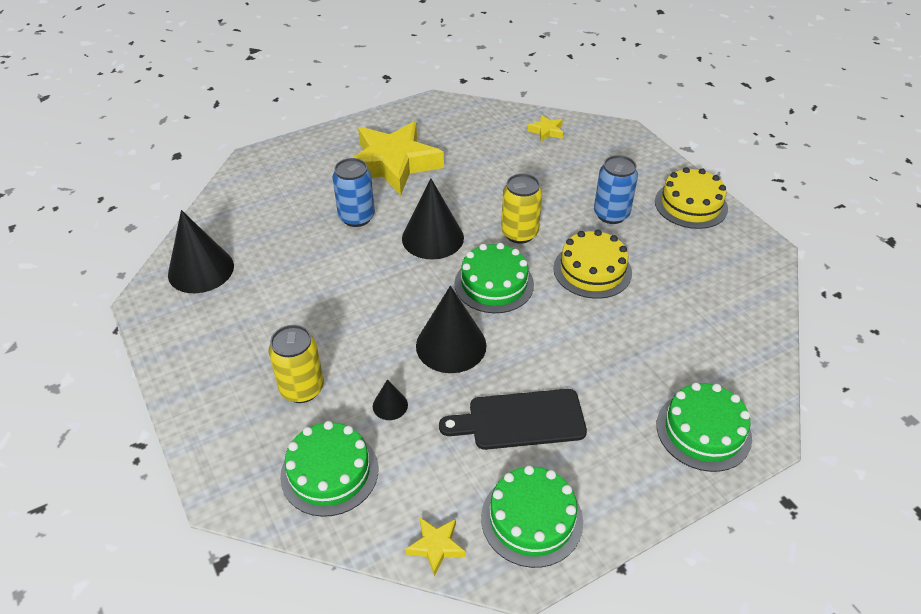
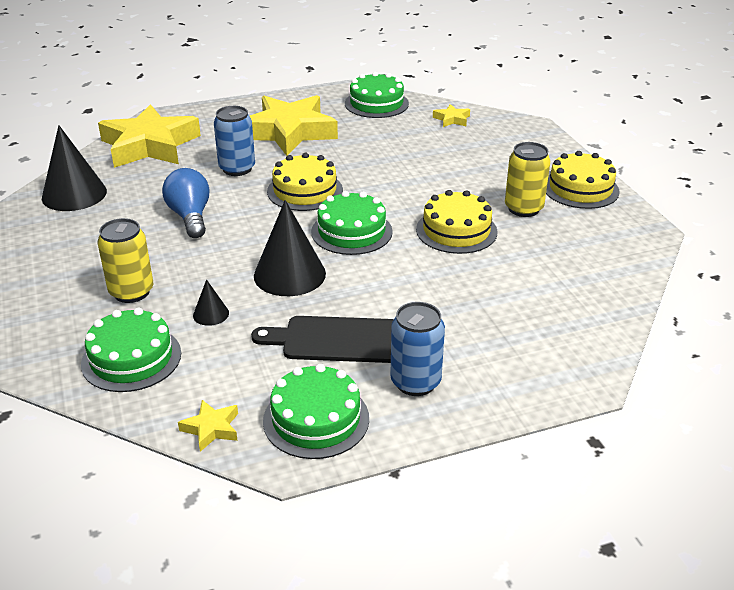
camera: 10 degrees right, 10 degrees down
(258, 197) = (149, 145): none -> yellow star
(329, 284) = (190, 217): none -> blue light bulb
(432, 238) = (305, 191): black cone -> yellow cake
(519, 233) = (393, 195): yellow can -> yellow can (523, 208)
(611, 214) = (493, 189): blue can -> blue can (415, 382)
(703, 431) = (524, 370): green cake -> green cake (376, 103)

